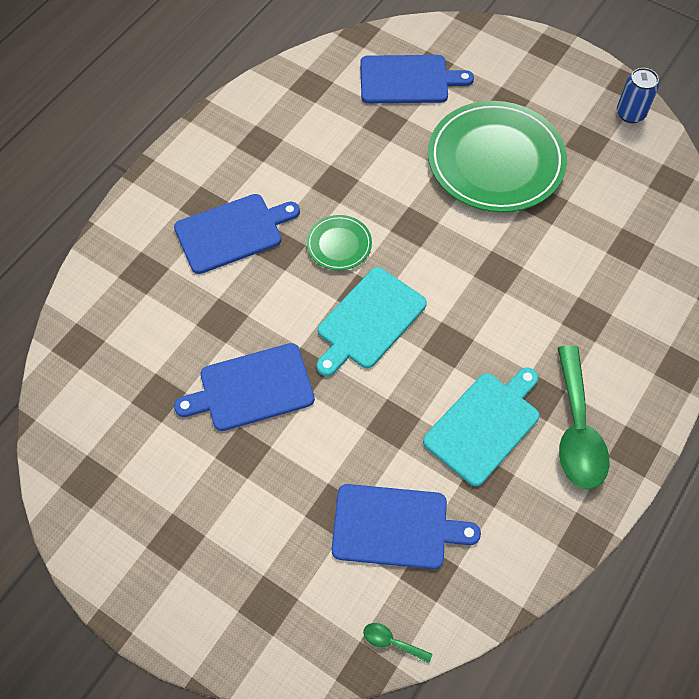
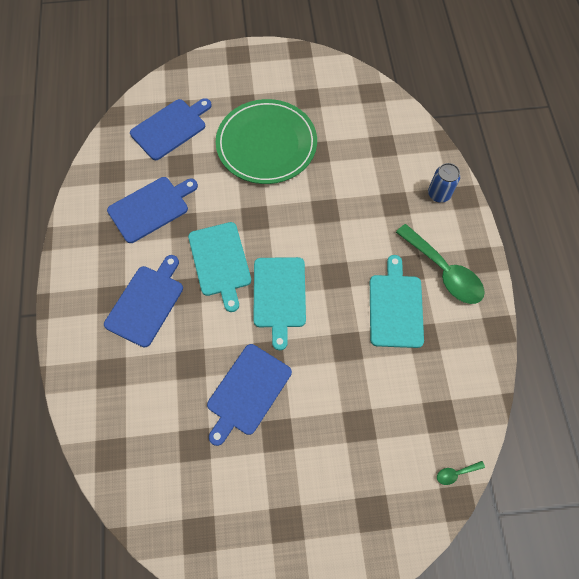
camera: 40 degrees left, 5 degrees up
(339, 244) = (220, 262): green plate -> turquoise cutting board
(395, 527) = (400, 406): blue cutting board -> blue cutting board (151, 208)
(630, 114) = (316, 66): blue can -> blue can (439, 194)

